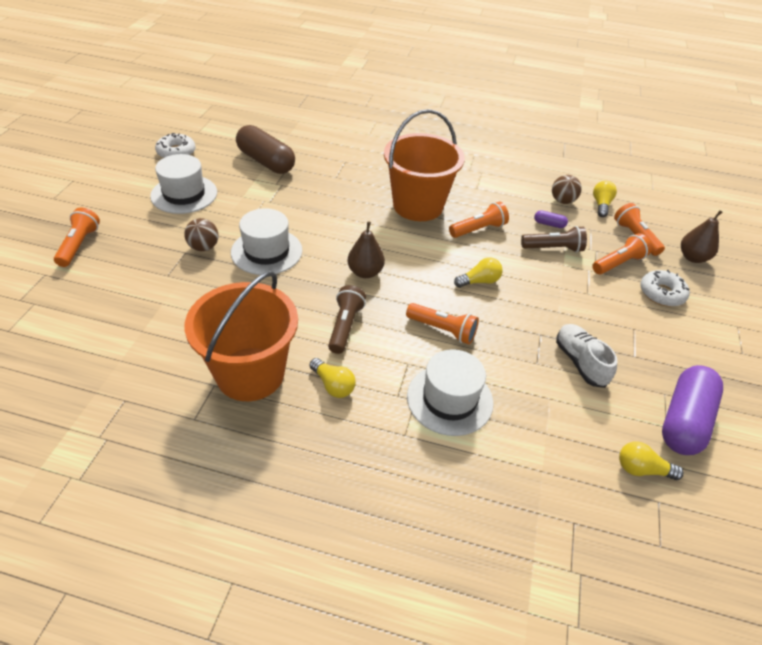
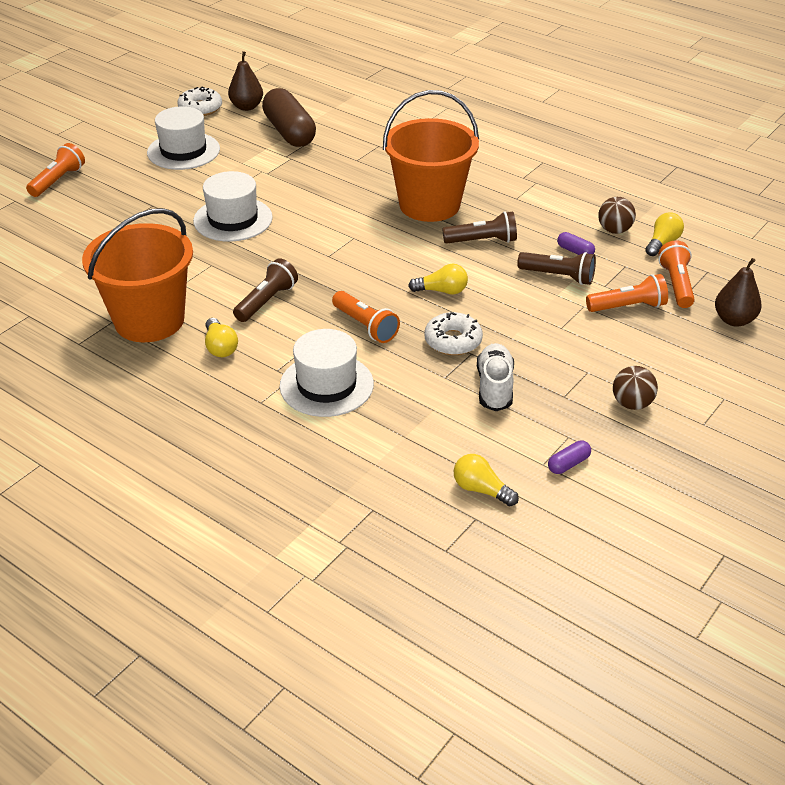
camera: 25 degrees right, 5 degrees down
(204, 247) = (173, 204): brown ball -> brown ball (632, 404)
(365, 272) = (322, 258): brown pear -> brown pear (247, 107)
(478, 229) = (482, 241): orange flashlight -> brown flashlight
(661, 293) = (655, 347): white donut -> white donut (453, 341)
(684, 420) = (568, 464): purple capsule -> purple capsule, size x0.41

